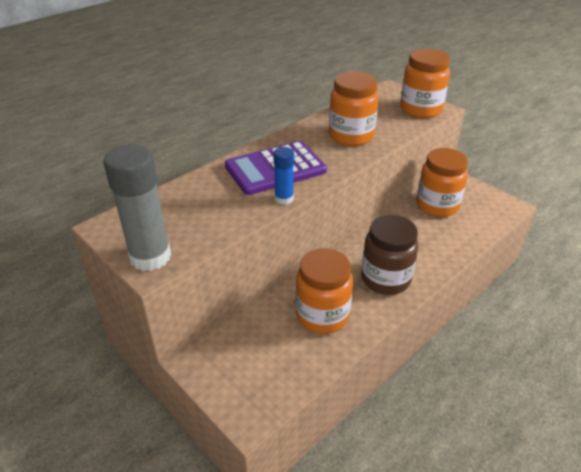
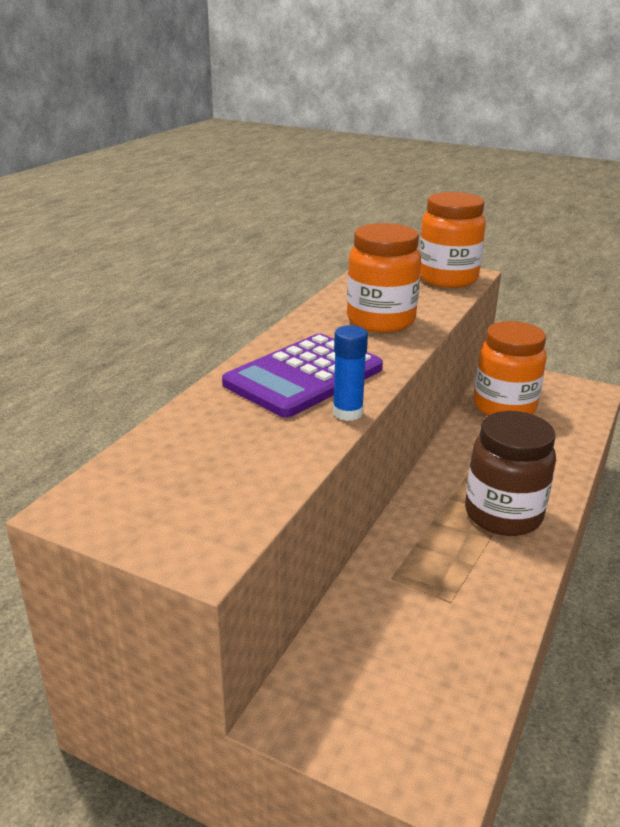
camera: 20 degrees left, 10 degrees down
(150, 257) = (189, 537): grey glue stick -> none
(322, 315) = (448, 587): orange jar -> none

